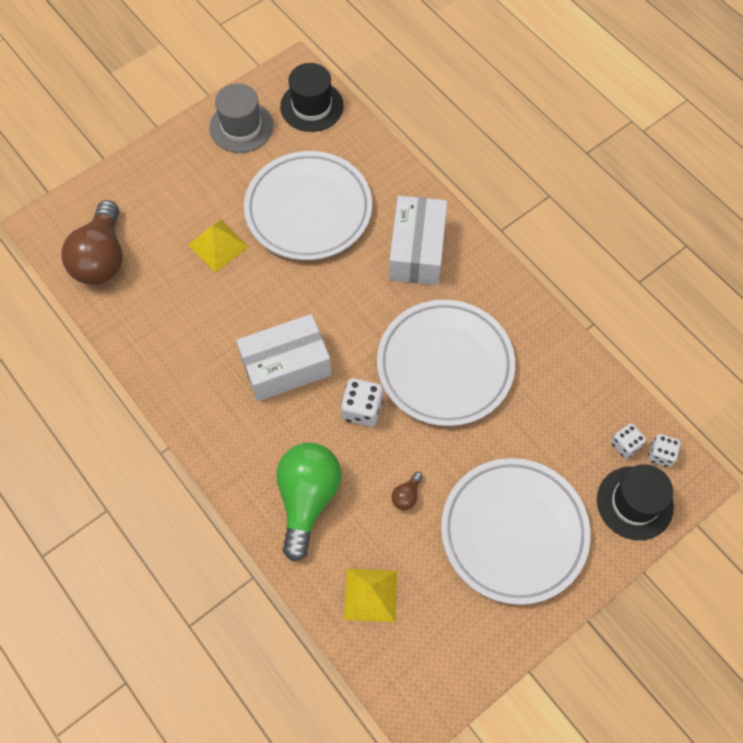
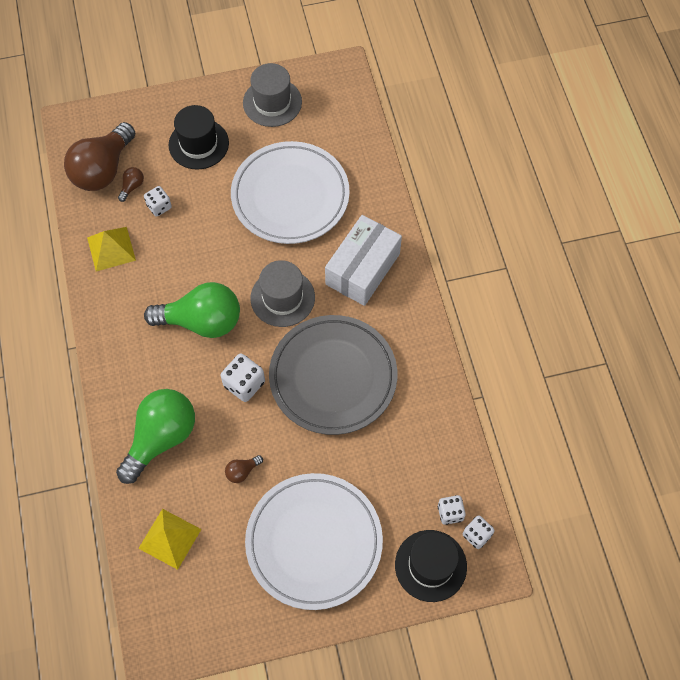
camera: 25 degrees right, 0 degrees up
(142, 263) = (132, 187): none -> brown light bulb
(181, 272) = (159, 206): none -> white dice
(218, 245) = (200, 197): yellow pyramid -> yellow pyramid (111, 249)
(286, 366) = (202, 321): white box -> green light bulb
(312, 106) = (341, 107): black hat -> black hat (198, 144)
(354, 310) = (282, 298): none -> grey hat
(445, 365) = (333, 377): white plate -> grey plate

